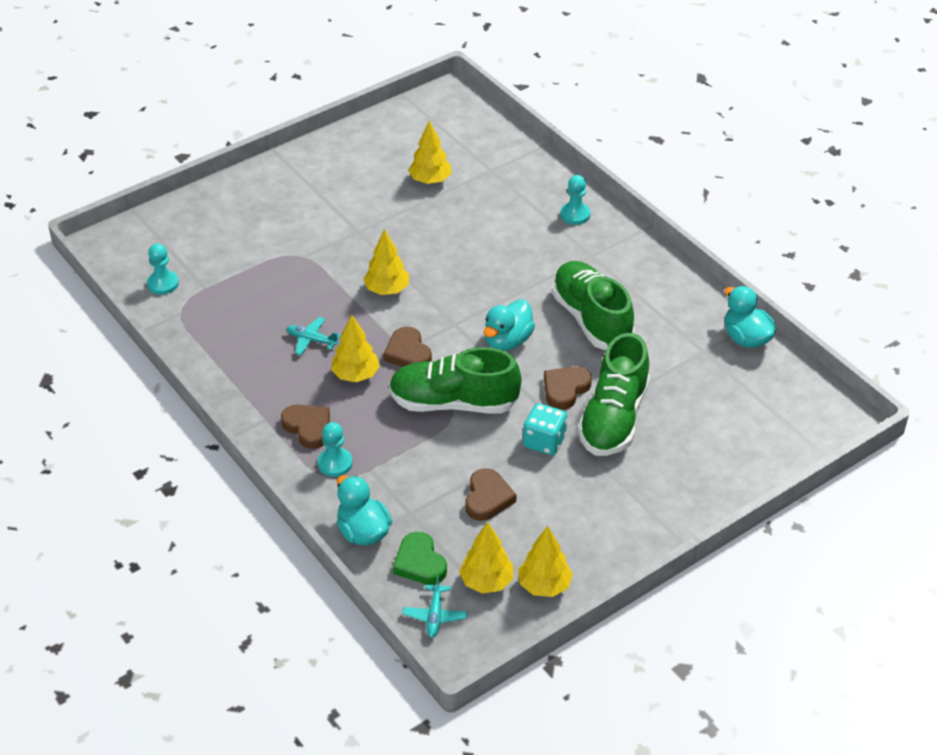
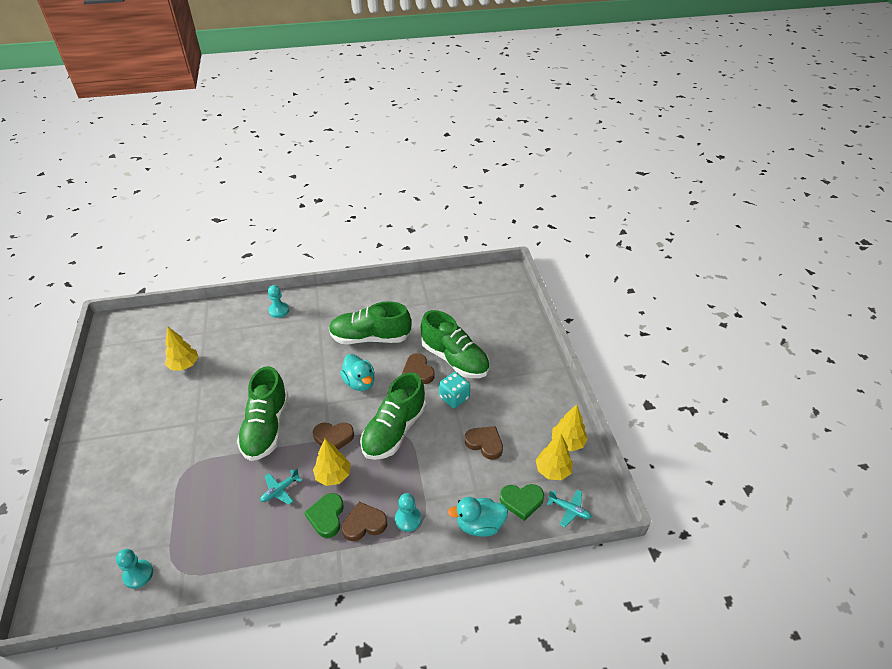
camera: 65 degrees left, 0 degrees up
(300, 392) = (326, 516): none -> green heart
(387, 290) = (266, 427): yellow tree -> green shoe
(746, 338) = (429, 283): turquoise duck -> none

